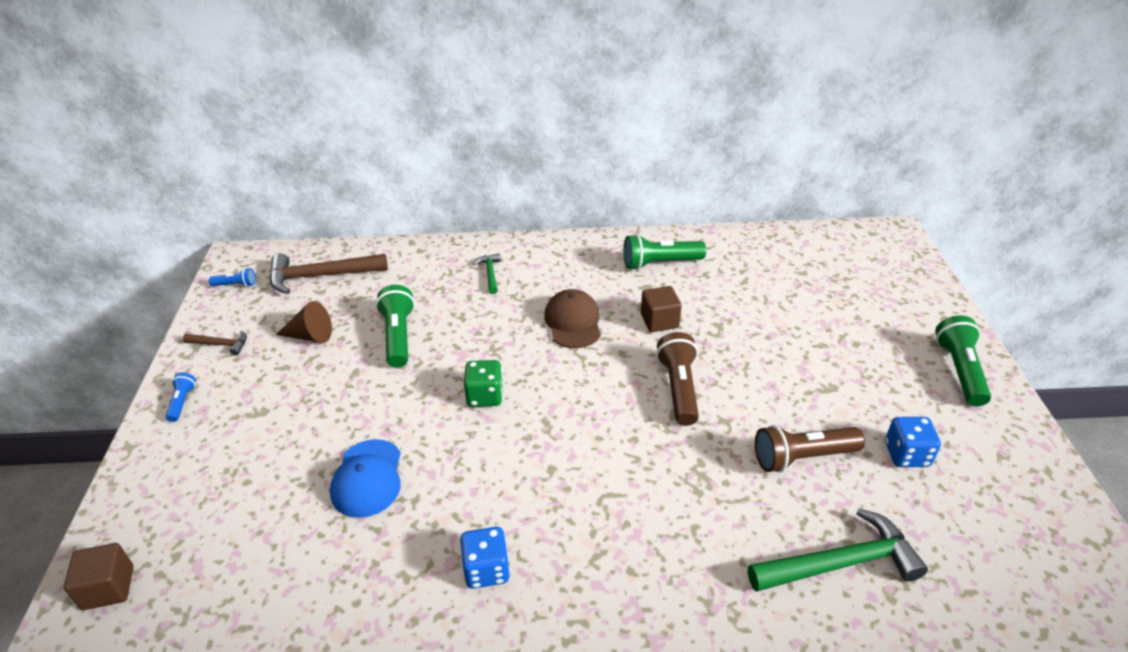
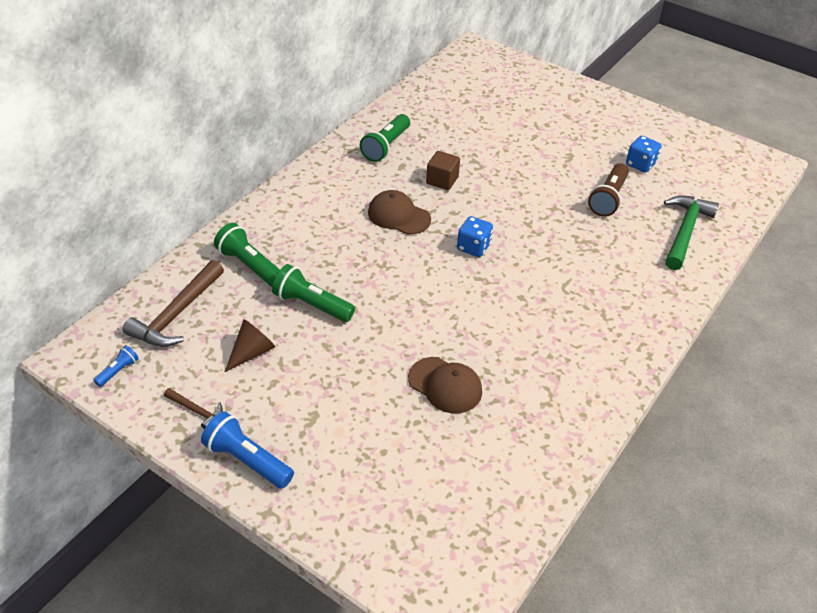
camera: 55 degrees left, 5 degrees up
(108, 588) = (418, 567): brown cube -> none
(182, 402) = (247, 460): blue flashlight -> blue flashlight, size x1.90
(220, 344) = (196, 411): brown hammer -> brown hammer turned 75 degrees clockwise
(367, 478) = (445, 385): blue cap -> brown cap
(485, 396) = (425, 293): green dice -> none
(486, 570) = (573, 365): blue dice -> blue dice (473, 247)
(490, 274) = (296, 225): green hammer -> none
(678, 388) = (510, 209): brown flashlight -> none
(959, 371) = (604, 108): green flashlight -> green flashlight (249, 265)

